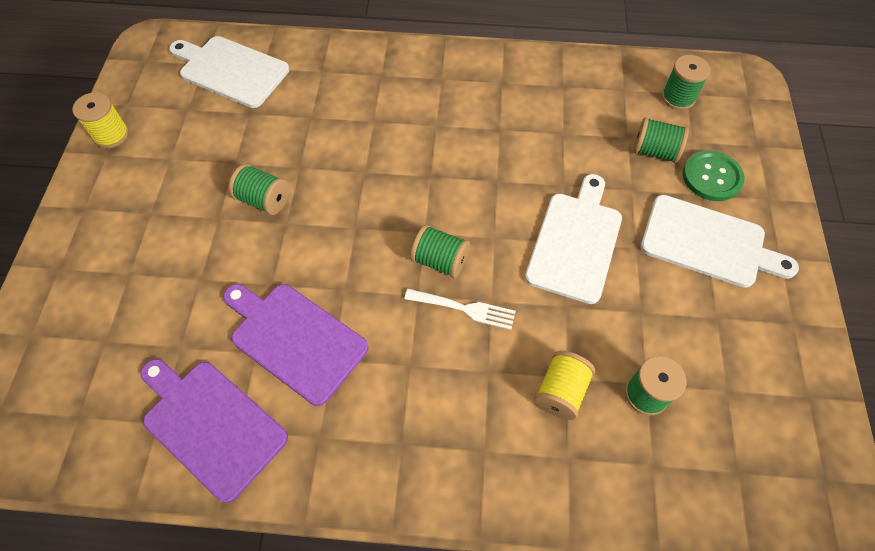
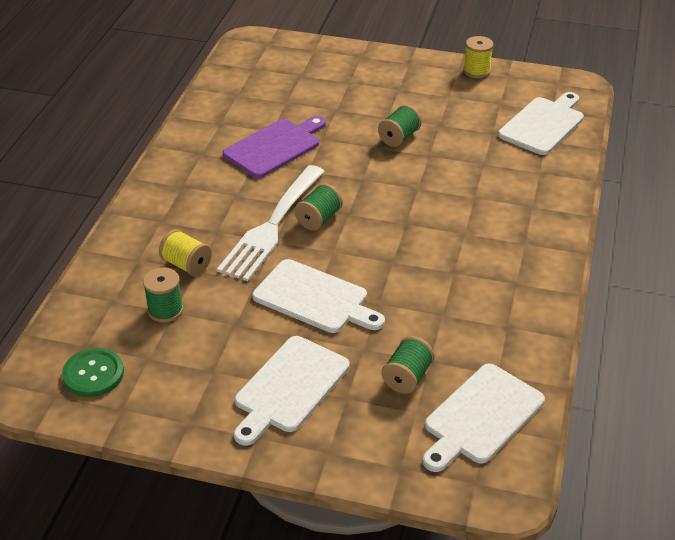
camera: 100 degrees right, 20 degrees down
(211, 425) = (227, 113): purple cutting board -> none
(465, 308) = (272, 226): white fork -> white fork, size x2.06
(678, 97) = (481, 417): green spool -> white cutting board
(711, 177) = (365, 413): green button -> green button (93, 374)

